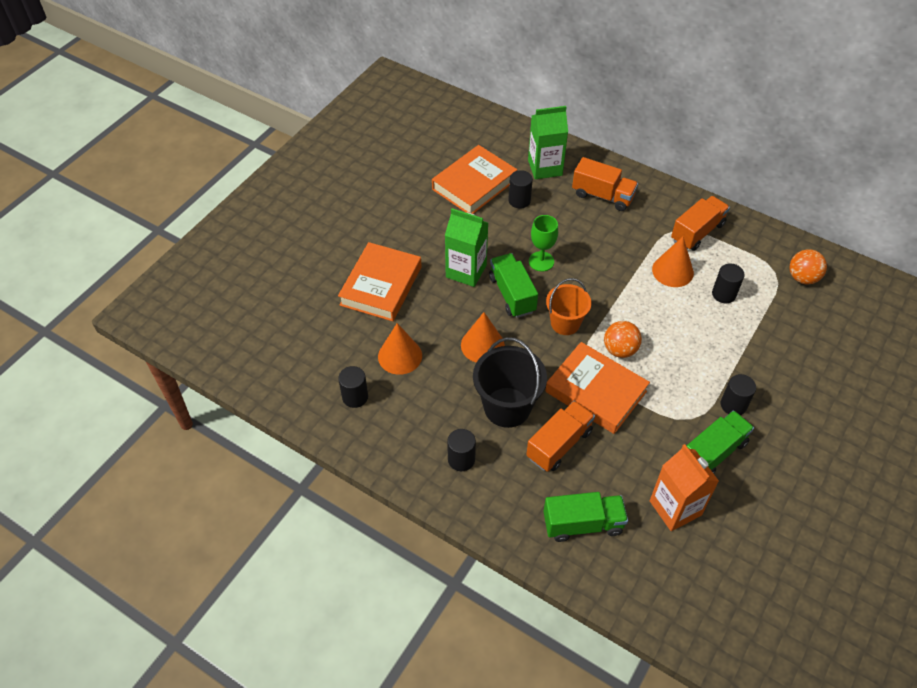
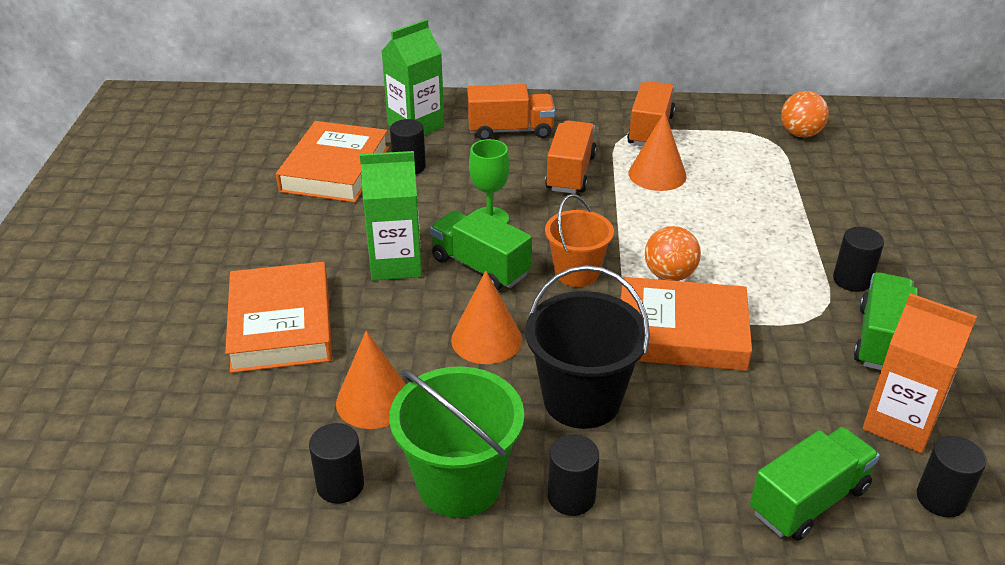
camera: 30 degrees left, 15 degrees down
(411, 424) = (459, 484): none -> green bucket
(559, 444) = (690, 414): orange truck -> orange truck (570, 173)
(723, 294) = (734, 176): black cylinder -> black cylinder (941, 499)

